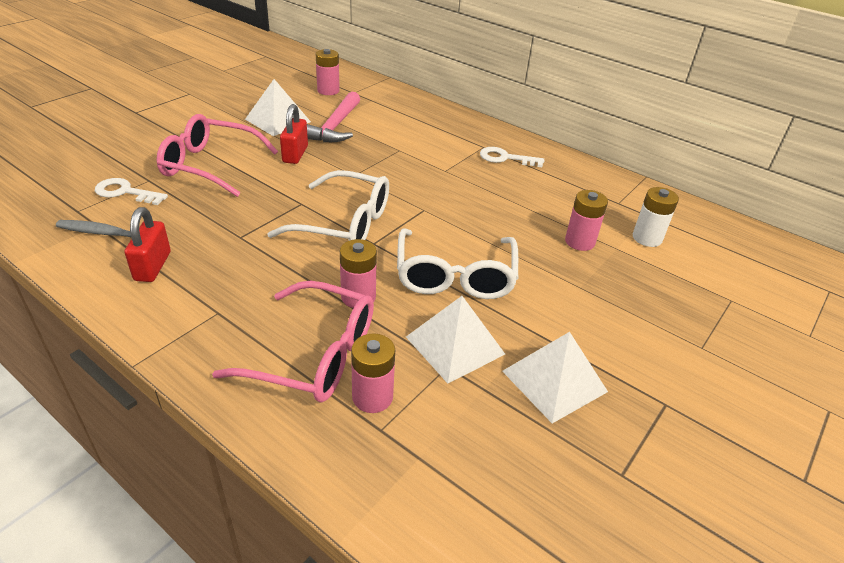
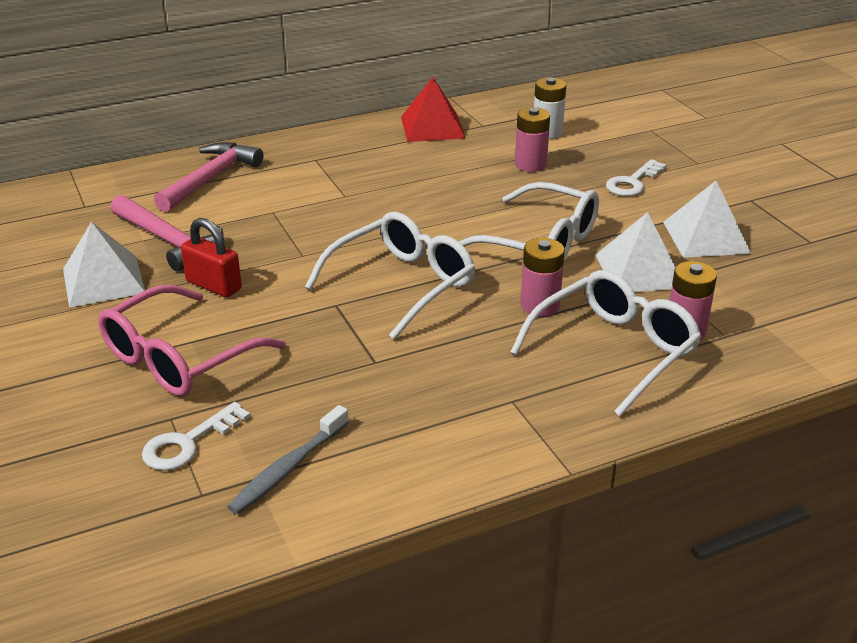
camera: 60 degrees left, 5 degrees down
(153, 266) = (392, 437): red padlock -> none
(314, 355) = (614, 350): pink glasses -> white glasses
(328, 91) = (57, 223): pink battery -> none
(420, 118) = (210, 179): none -> pink hammer
(506, 158) = (352, 154): white key -> white key (633, 182)
(586, 180) = (432, 127): none -> red pyramid

